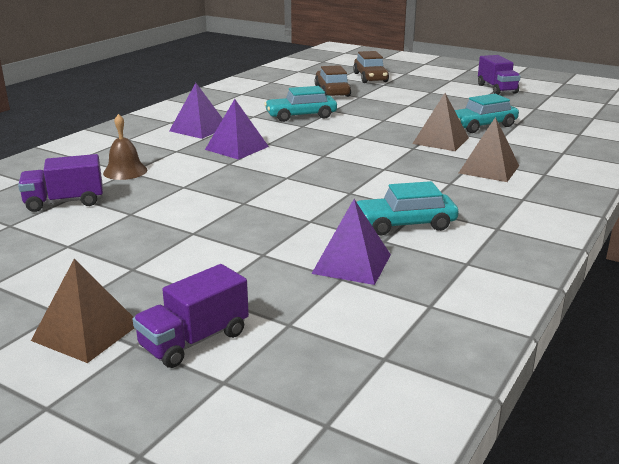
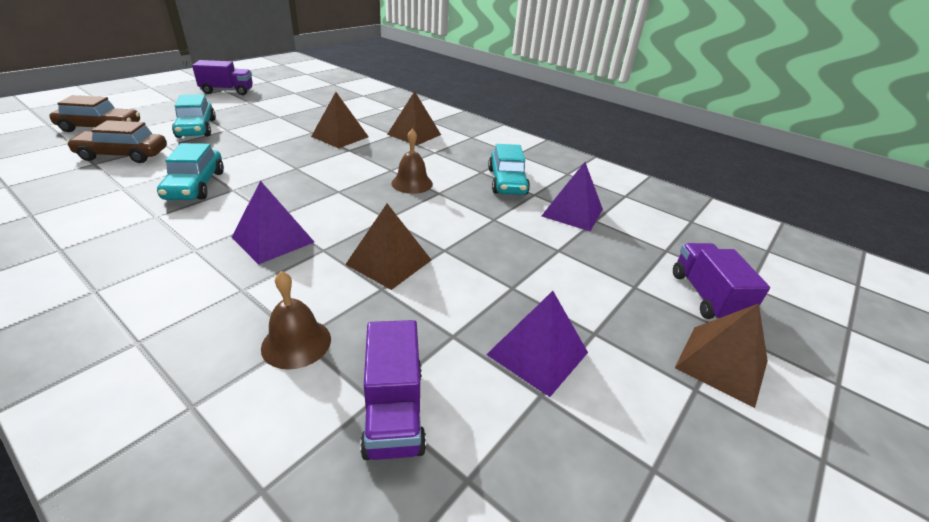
camera: 85 degrees left, 10 degrees up
(194, 340) = (706, 296): purple truck -> purple truck turned 150 degrees counterclockwise
(199, 129) = (162, 264): purple pyramid -> purple pyramid (537, 353)
(218, 185) = (389, 262): none -> brown pyramid
(361, 180) = (412, 183): none -> brown bell
(481, 126) = (317, 116): turquoise car -> turquoise car (196, 128)

